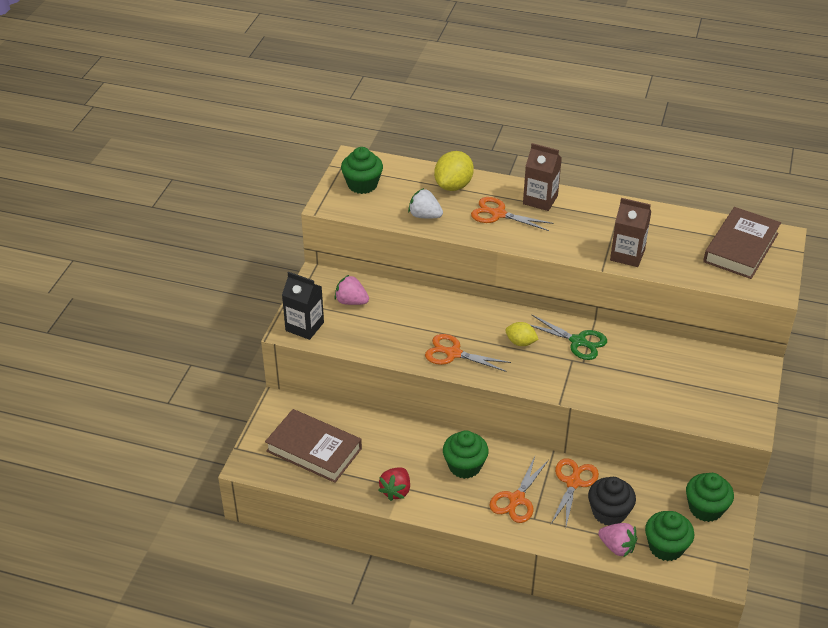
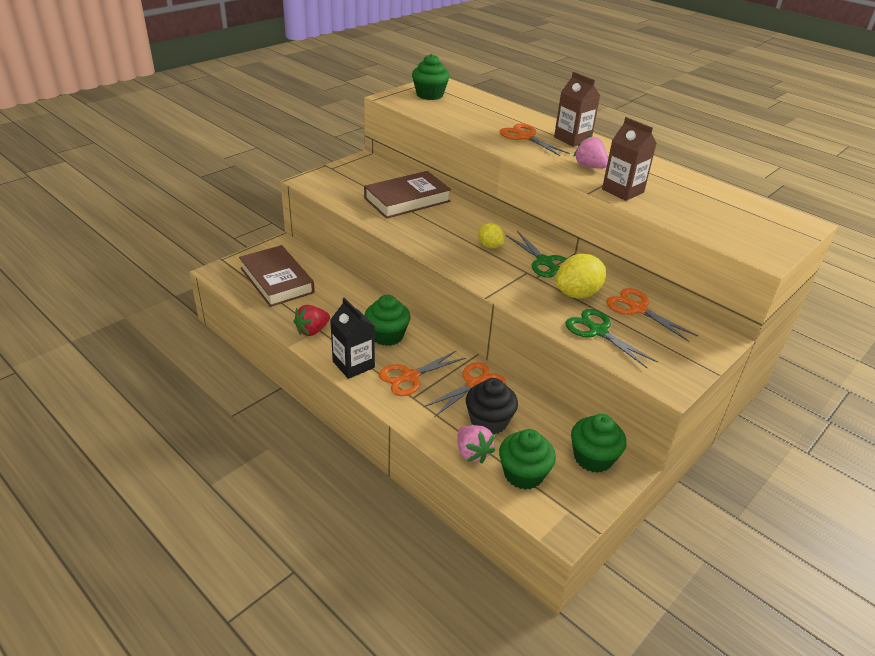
camera: 25 degrees right, 5 degrees down
(304, 326) = (321, 182): black carton -> black carton (353, 364)
(351, 302) = (374, 180): pink strawberry -> pink strawberry (589, 166)
(425, 216) = (460, 122): white strawberry -> none
(453, 186) = (504, 113): yellow lemon -> yellow lemon (577, 294)
(453, 353) = (423, 234): orange scissors -> orange scissors (638, 309)
(668, 400) = (598, 331): none -> green scissors
(740, 247) = (749, 218): brown book -> brown book (407, 200)

